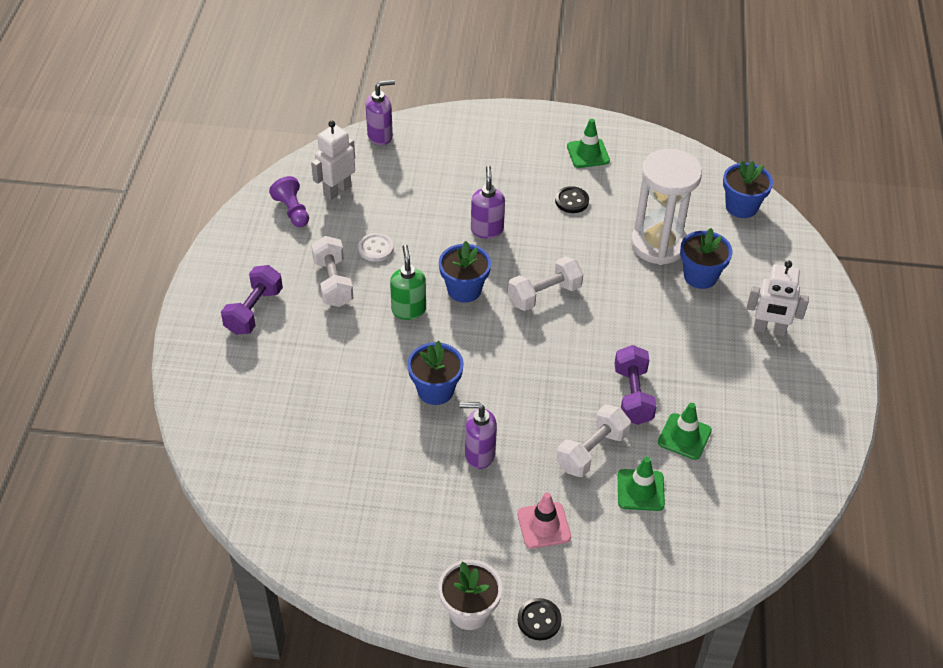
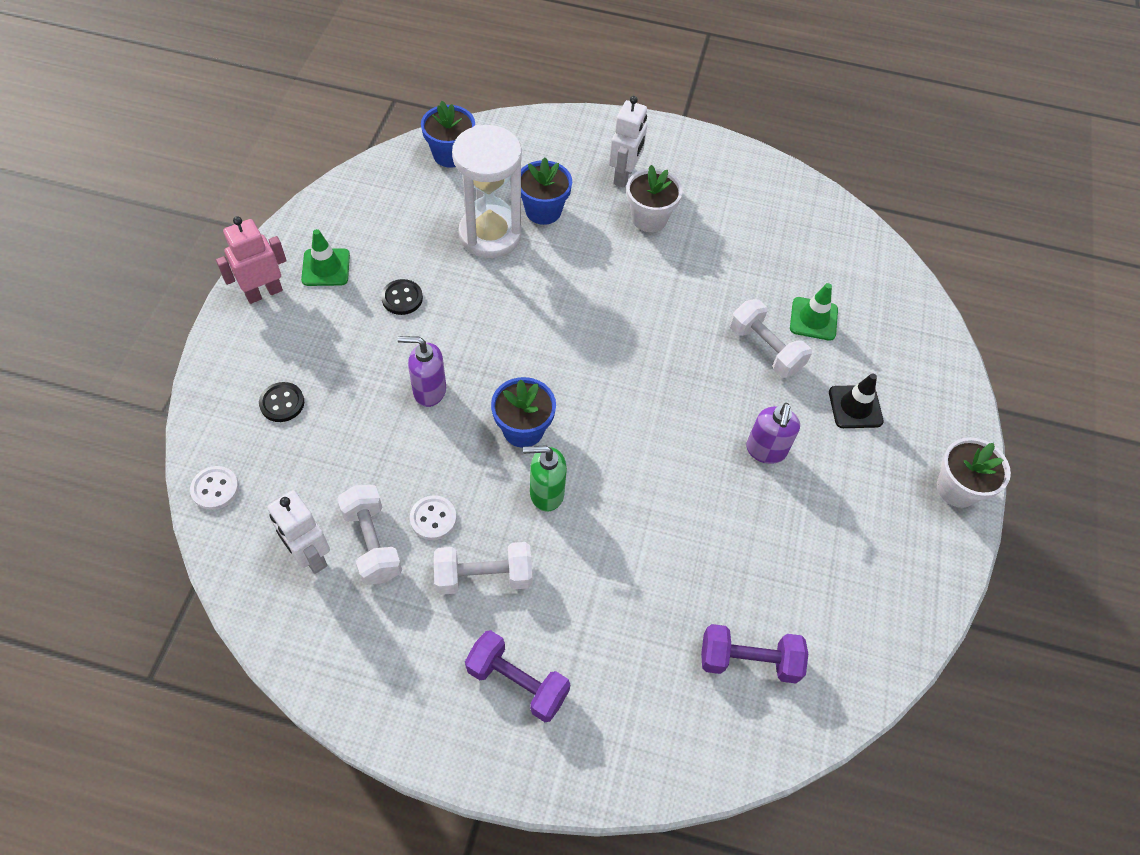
camera: 85 degrees left, 10 degrees up
(292, 211) = (335, 618): purple pawn -> none
(380, 136) = (215, 489): purple soap dispenser -> white button
(435, 390) = (673, 481): blue flower pot -> none
(539, 620) = (962, 430): black button -> black button (282, 403)
(544, 295) = (545, 351): white dumbbell -> white dumbbell (372, 543)
(544, 525) = (855, 407): pink traffic cone -> black traffic cone
(552, 126) = (264, 292): none -> pink robot
(632, 395) = (697, 301): purple dumbbell -> purple dumbbell (748, 660)
(684, 436) = (751, 271): green traffic cone -> none
(721, 353) = (649, 218): none -> white flower pot

